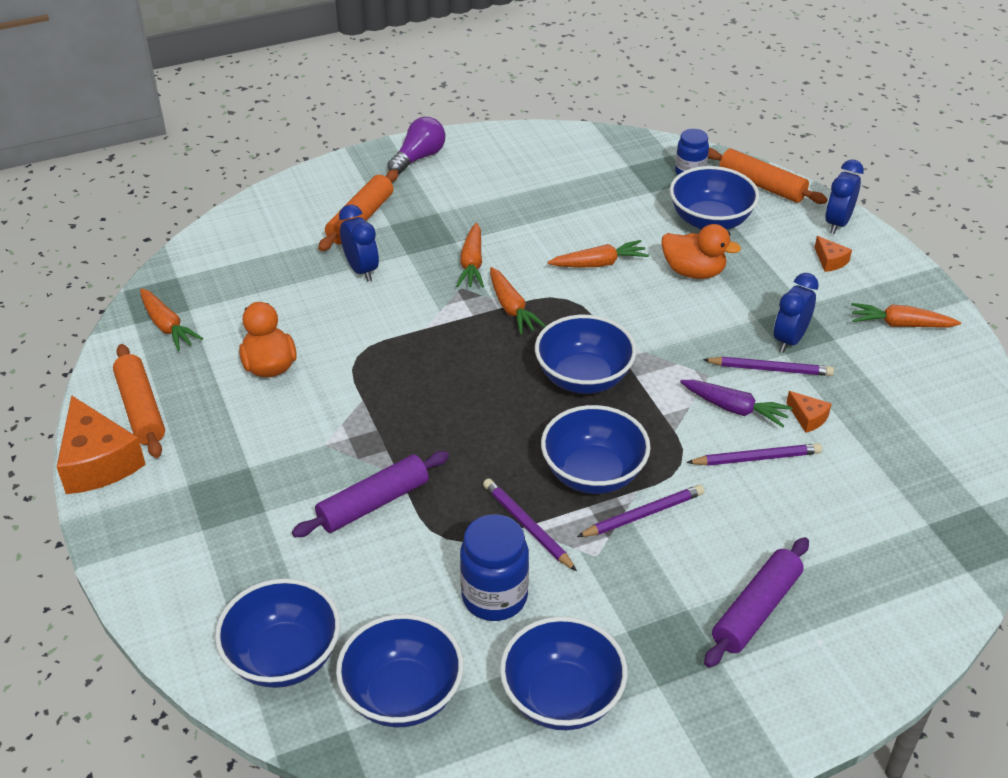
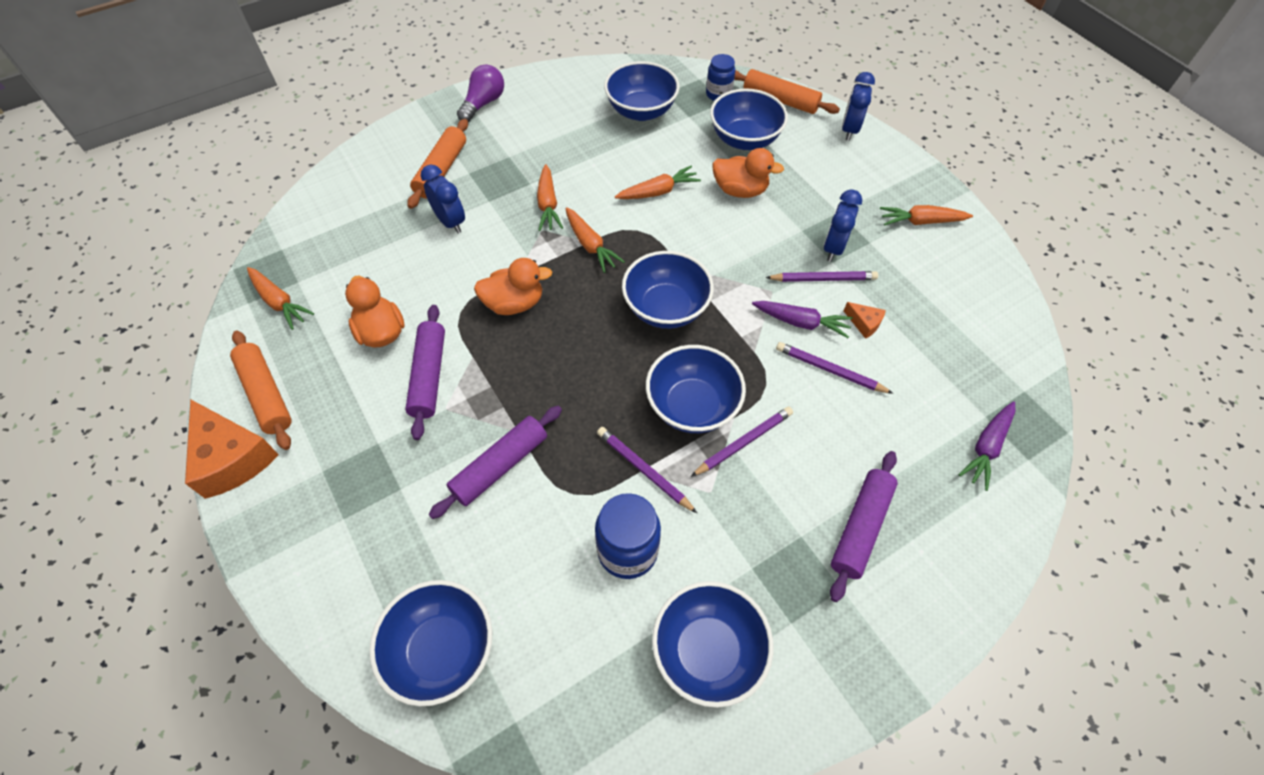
camera: 10 degrees left, 15 degrees up
(313, 412) = (429, 376): none -> purple rolling pin
(402, 695) = (561, 673): blue bowl -> blue bowl (641, 111)
(417, 355) = (514, 303): none -> orange duck
(756, 458) = (829, 370): purple pencil -> purple pencil turned 135 degrees counterclockwise
(830, 261) = (851, 167): orange cheese -> none
(921, 554) = (986, 448): none -> purple carrot

